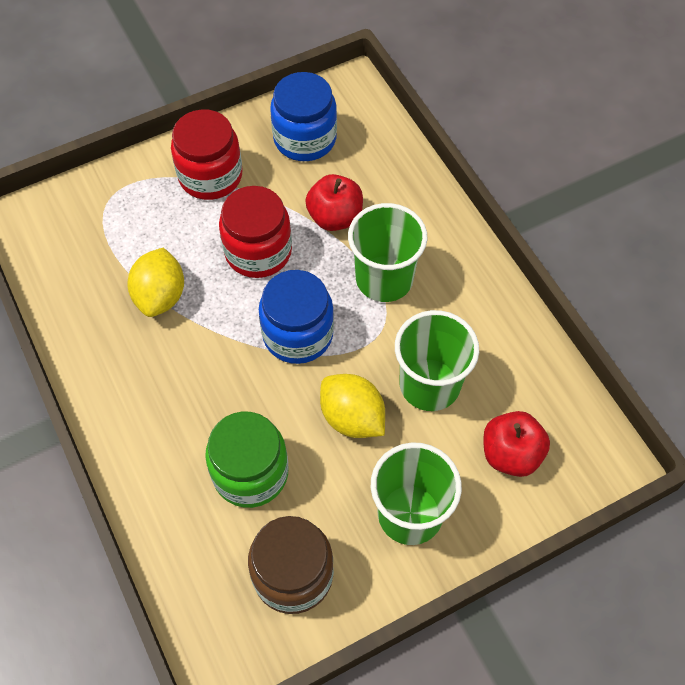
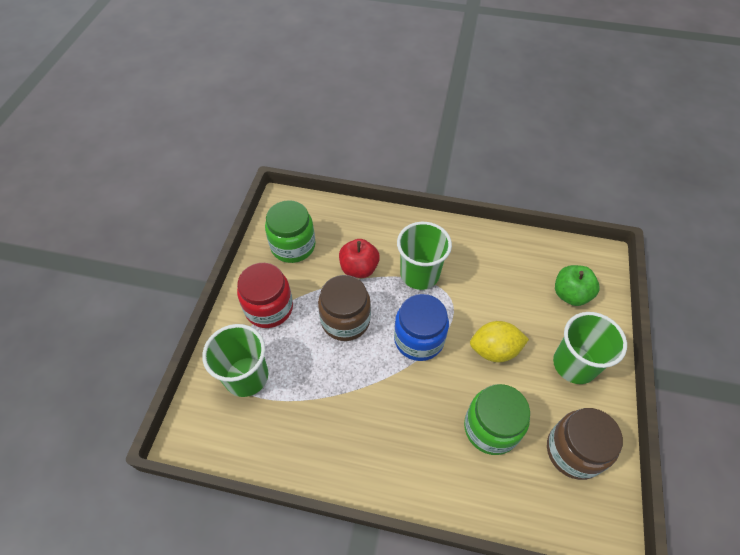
camera: 50 degrees left, 5 degrees down
(160, 296) = (327, 393): yellow lemon -> none
(258, 251) = (345, 320): red jar -> brown jar
(305, 139) = (293, 246): blue jar -> green jar
(429, 384) = (502, 300): green cup -> green cup (246, 376)
(511, 454) = (570, 294): red apple -> green apple

